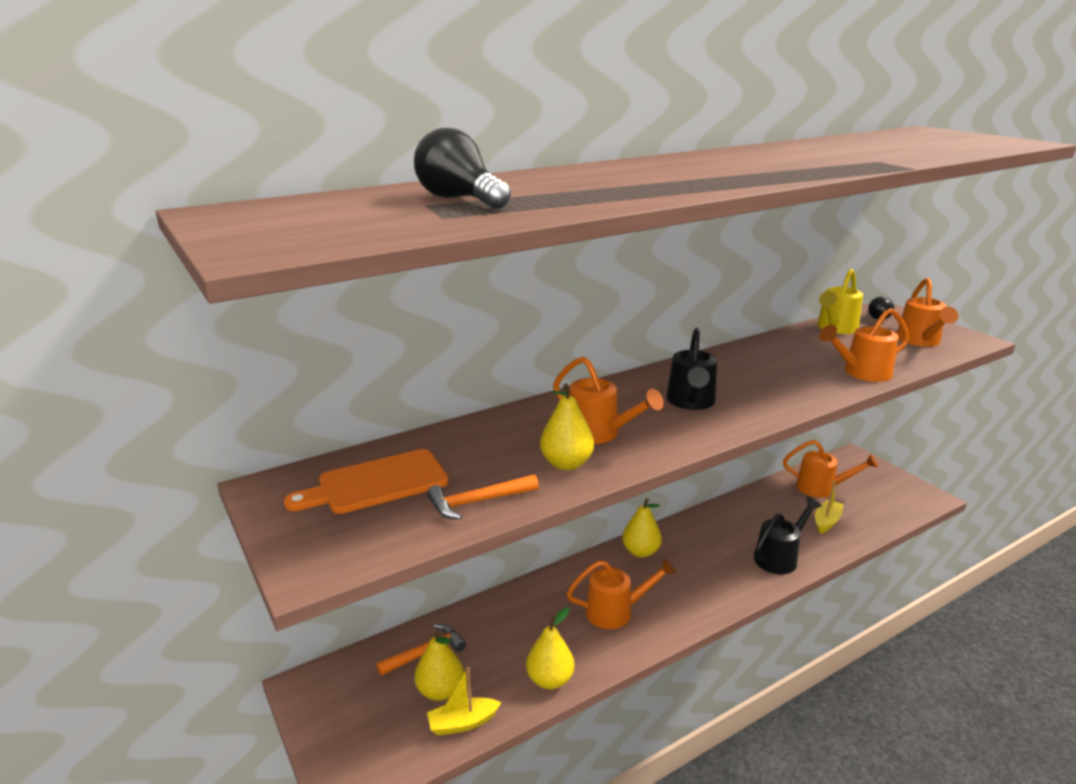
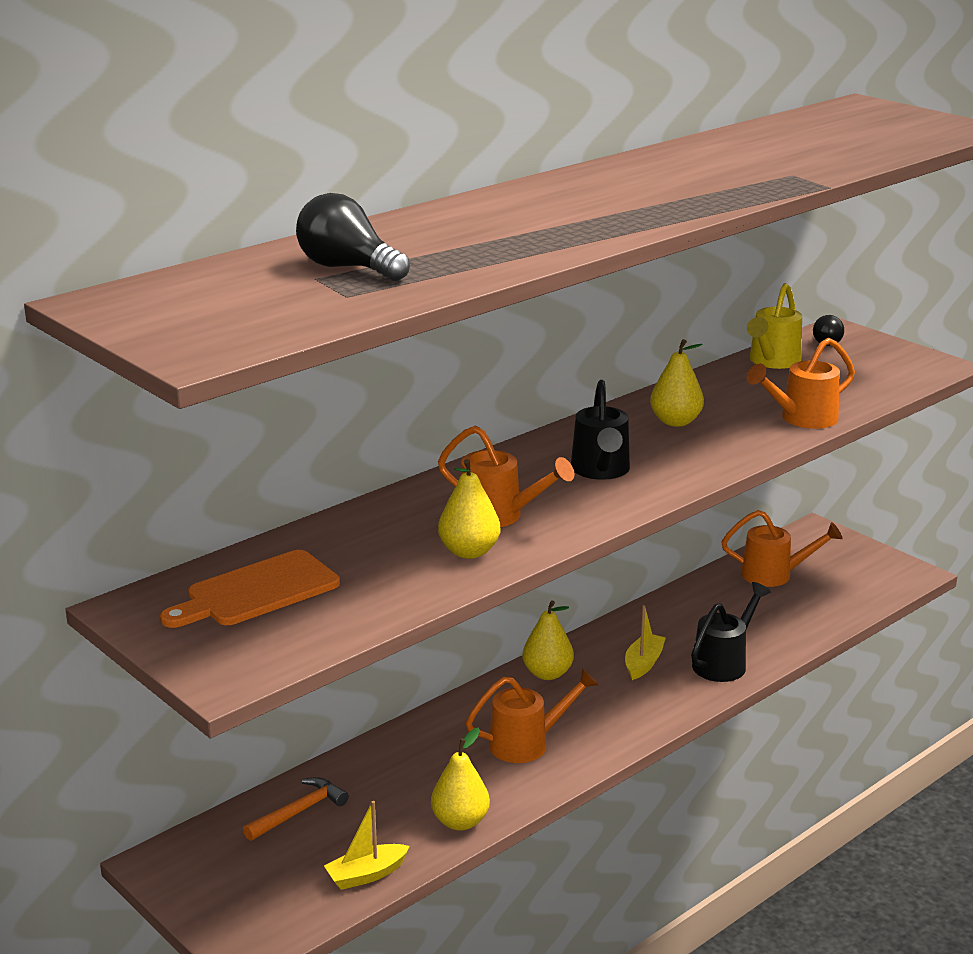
camera: 10 degrees left, 0 degrees up
(440, 691) = (330, 847): yellow pear -> yellow pear (675, 422)
(478, 502) = (381, 599): orange hammer -> none
(826, 521) = (781, 615): yellow boat -> yellow boat (643, 663)
(920, 341) = (875, 372): orange watering can -> none

